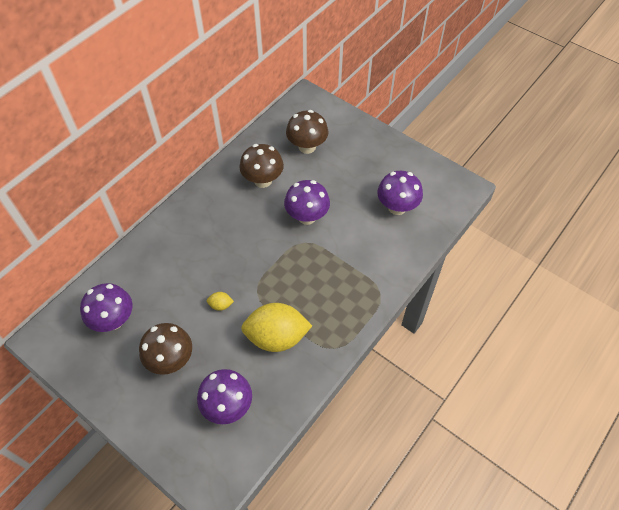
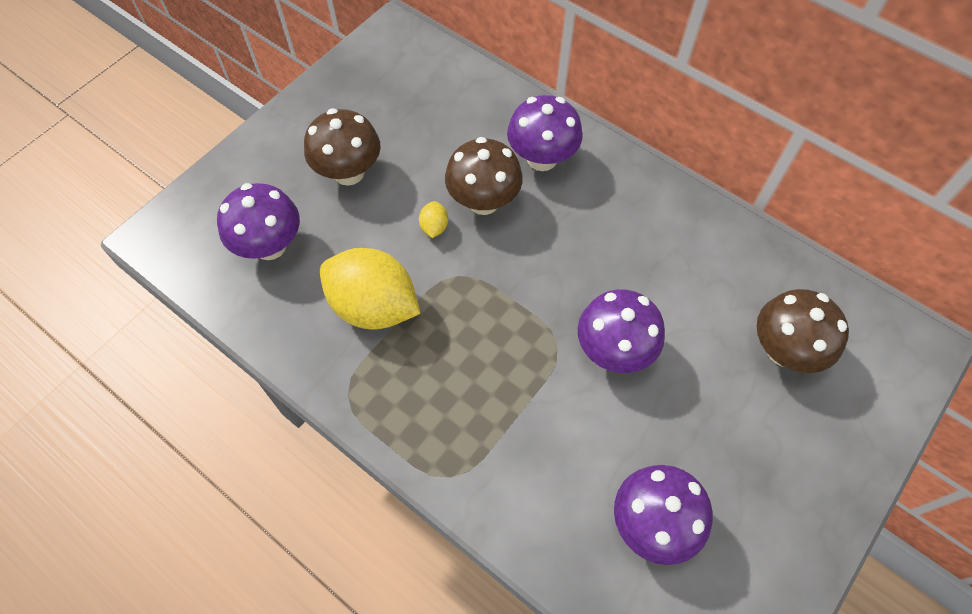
camera: 90 degrees right, 5 degrees up
(113, 320) = (415, 102): purple mushroom -> purple mushroom (542, 158)
(263, 180) = (688, 276): brown mushroom -> brown mushroom (483, 201)
(276, 337) = (374, 306): yellow lemon -> yellow lemon turned 60 degrees counterclockwise

